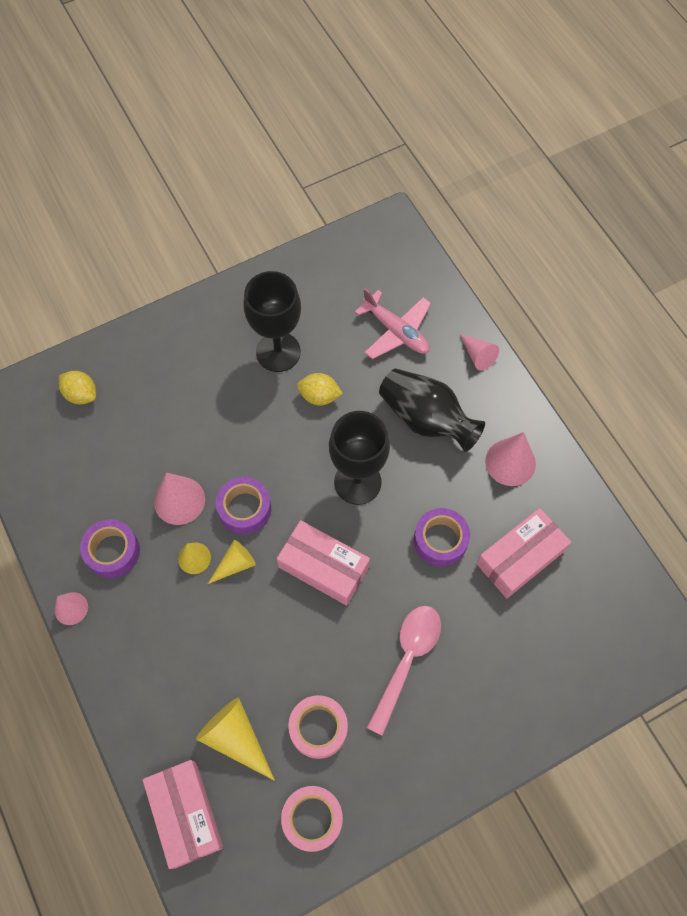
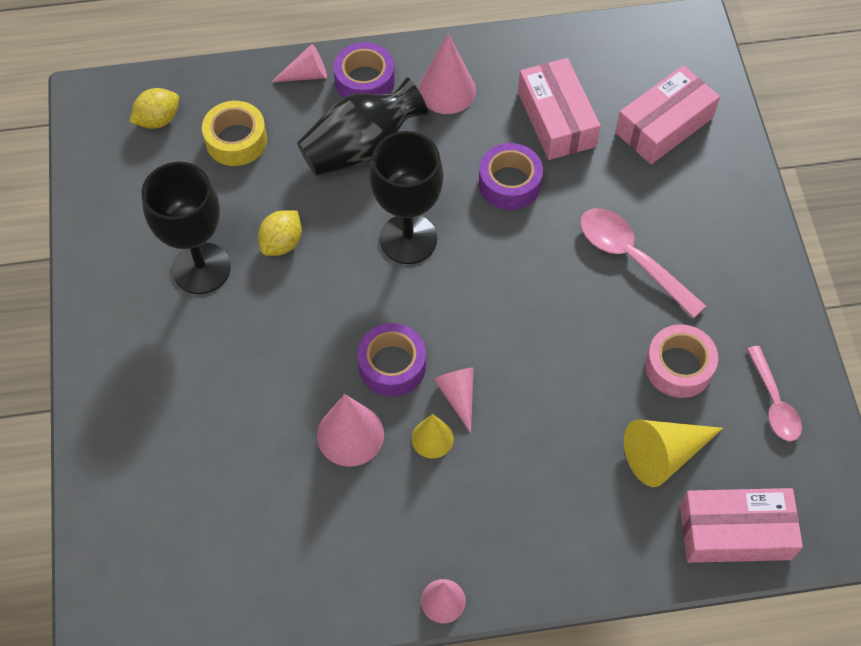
camera: 70 degrees left, 5 degrees down
(81, 394) = (146, 514): yellow lemon -> yellow lemon (158, 120)
(112, 552) = (387, 531): purple tape -> purple tape (364, 81)
(235, 564) = (458, 396): yellow cone -> pink cone
(312, 819) = (774, 402): pink tape -> pink spoon
(323, 567) = (496, 304): pink box -> pink box (664, 125)
(396, 331) = (236, 140): pink plane -> yellow tape

